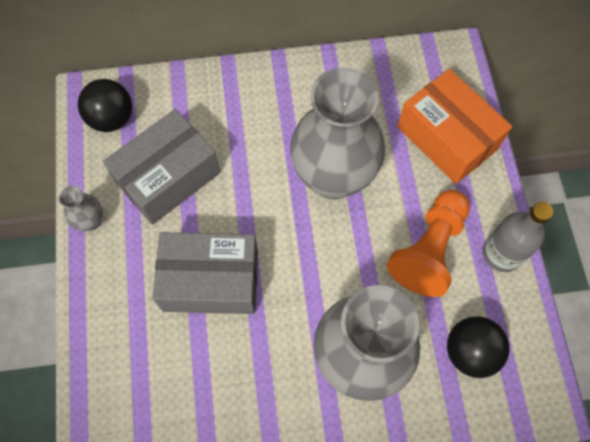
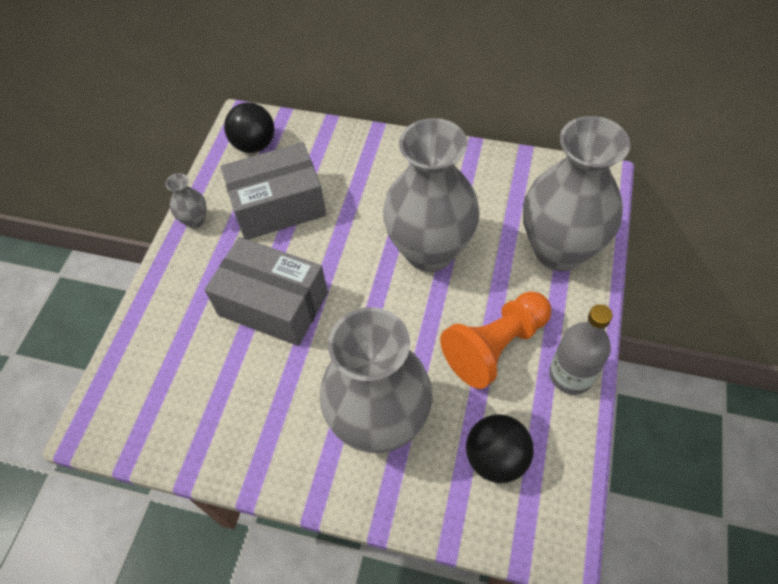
camera: 25 degrees right, 10 degrees down
(447, 138) = (559, 250): orange box -> grey vase

